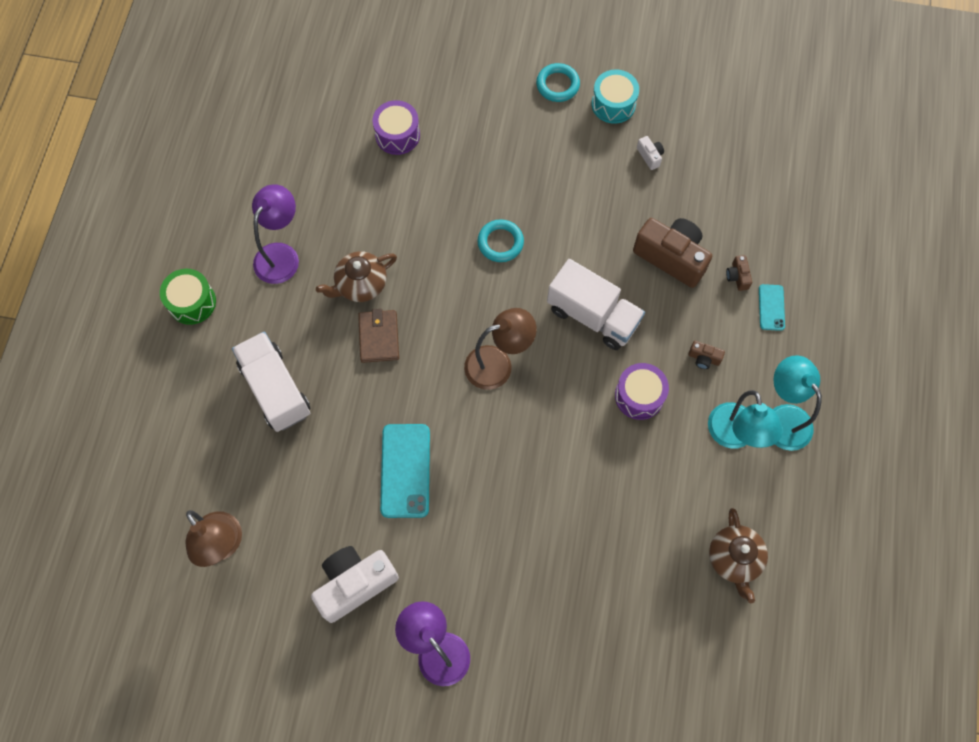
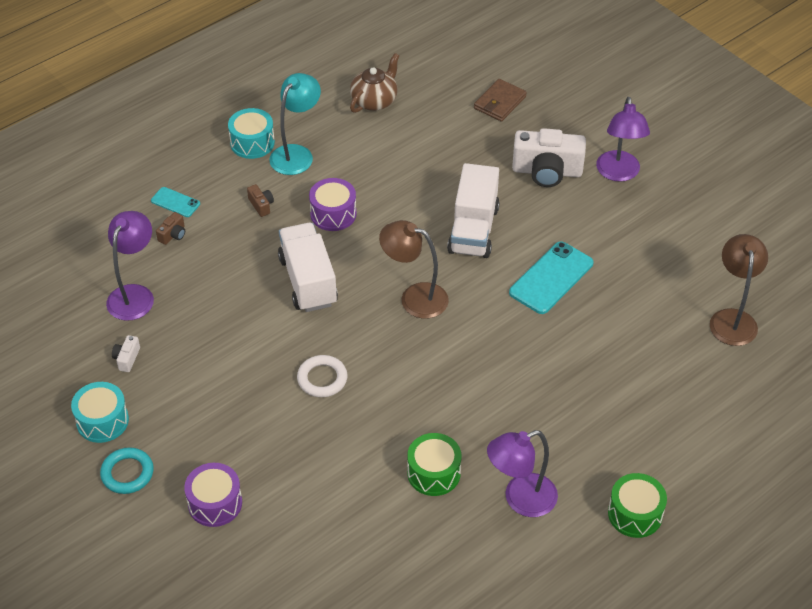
camera: 140 degrees left, 20 degrees down
(275, 389) = (610, 395): white truck -> white truck (473, 230)
(355, 584) = (647, 238): white camera -> white camera (547, 171)
(357, 230) = (433, 473): none -> green drum
(360, 285) = (471, 426): brown teapot -> none
(379, 337) = (491, 377): brown wallet -> brown wallet (500, 102)
(397, 135) = (317, 534): purple drum -> purple drum (215, 503)
(500, 242) = (322, 379): turquoise ring -> white ring
(671, 257) = (203, 278): brown camera -> none
(704, 206) = (134, 294): none -> purple lamp
(771, 307) = (175, 202): turquoise phone -> turquoise phone turned 75 degrees clockwise
(782, 418) = (252, 143): turquoise lamp -> turquoise drum

